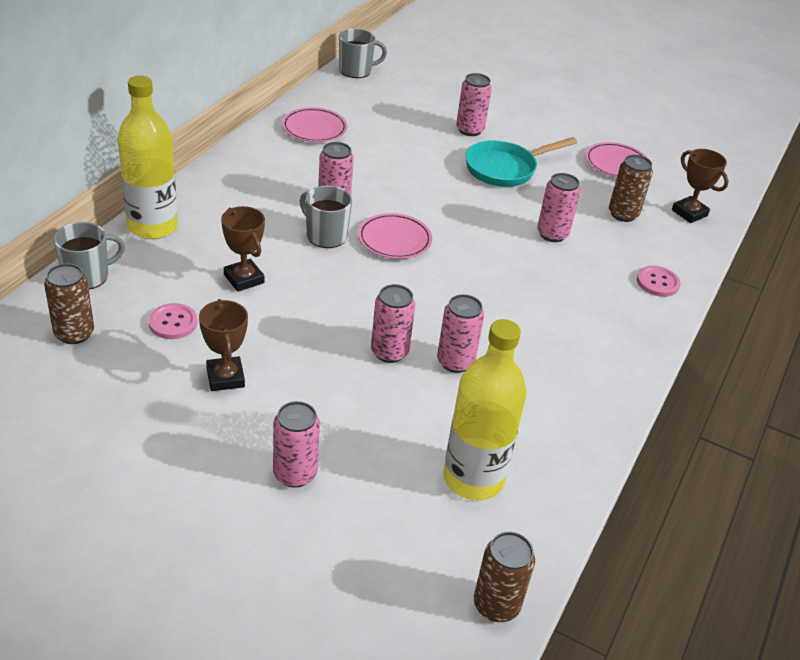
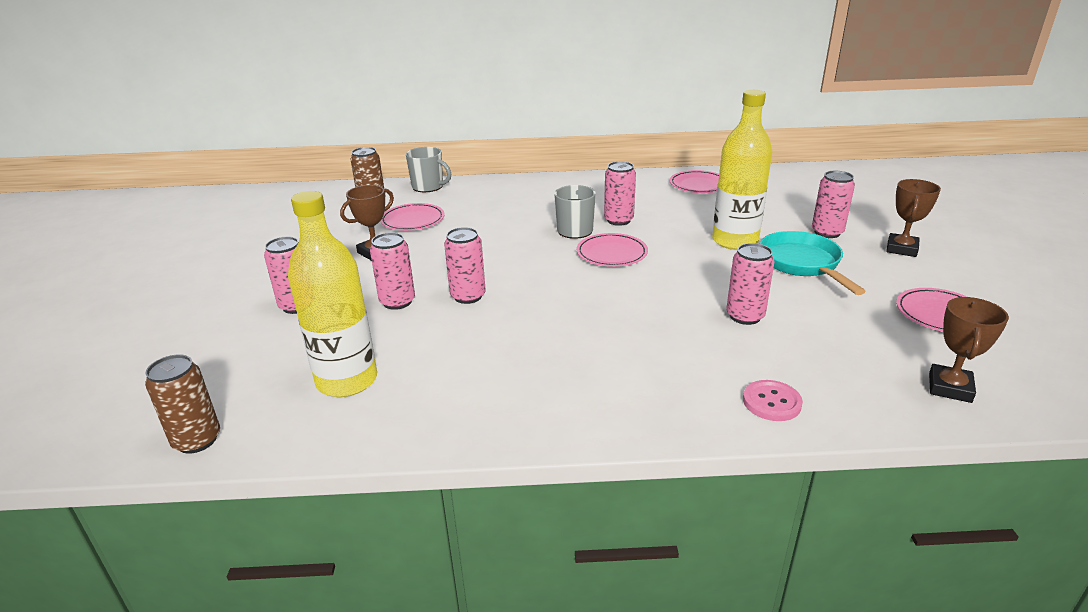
camera: 65 degrees right, 10 degrees down
(152, 226) = (501, 184): yellow bottle -> yellow bottle (735, 241)
(173, 323) = (413, 220): pink button -> pink plate
(244, 279) = (485, 223): brown trophy -> brown trophy (901, 249)
(356, 71) = (806, 172): grey mug -> none
(455, 362) = (489, 327): pink can -> pink can (397, 302)
(505, 169) = (802, 264): turquoise pan -> turquoise pan turned 45 degrees clockwise
(623, 214) = (856, 345): brown can -> none

